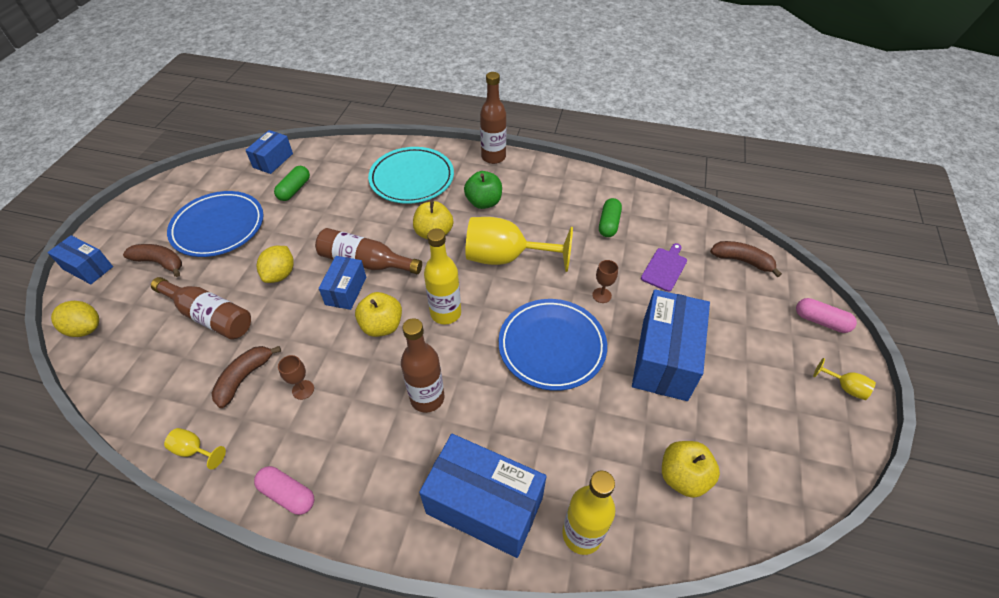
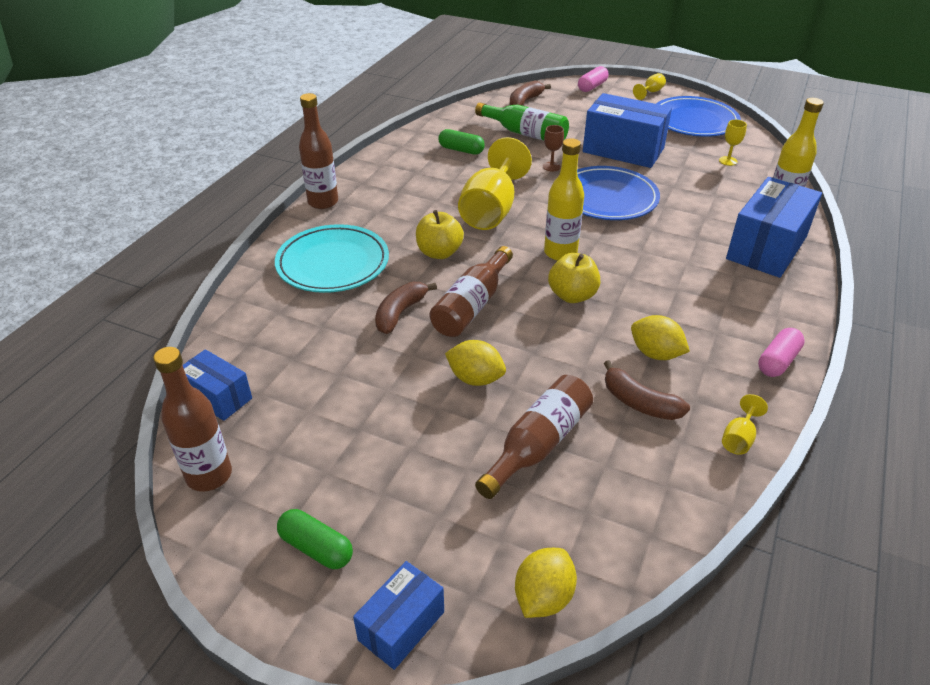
camera: 80 degrees left, 10 degrees down
(160, 263) = (417, 518): brown banana -> brown banana (400, 313)
(218, 227) = (357, 452): blue plate -> blue plate (694, 121)
(294, 189) = (304, 370): green capsule -> green capsule (316, 548)
(303, 390) = (655, 354): brown goblet -> yellow lemon
(346, 291) = (515, 321): blue box -> none
(427, 398) = (664, 270): brown bottle -> brown bottle (209, 475)
(484, 202) = (400, 216): green apple -> none
(665, 268) = (525, 133): purple cutting board -> green bottle
(683, 476) = (728, 161): yellow apple -> yellow goblet

